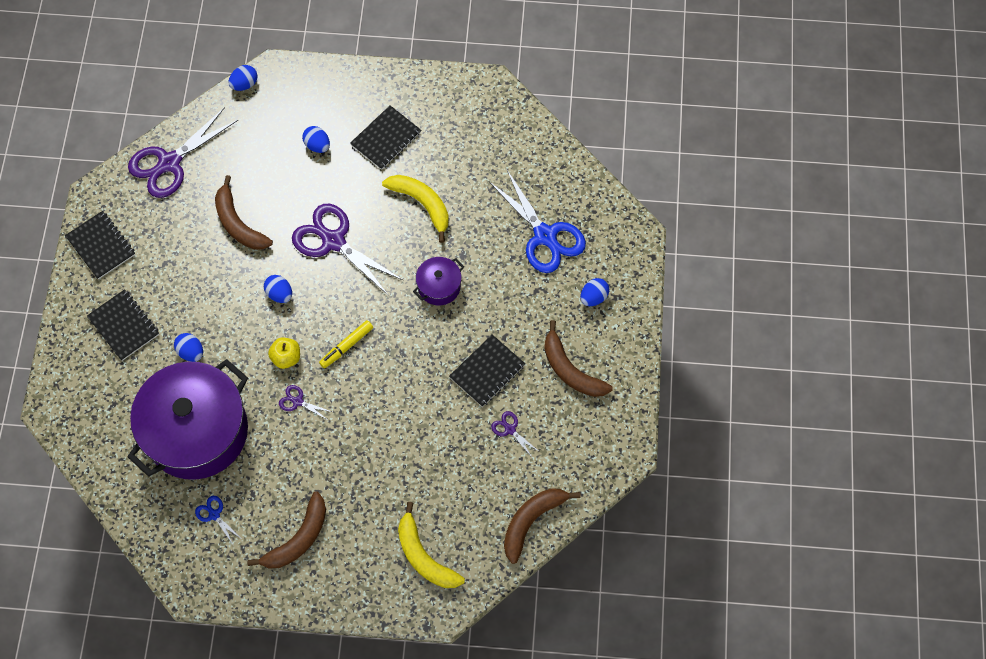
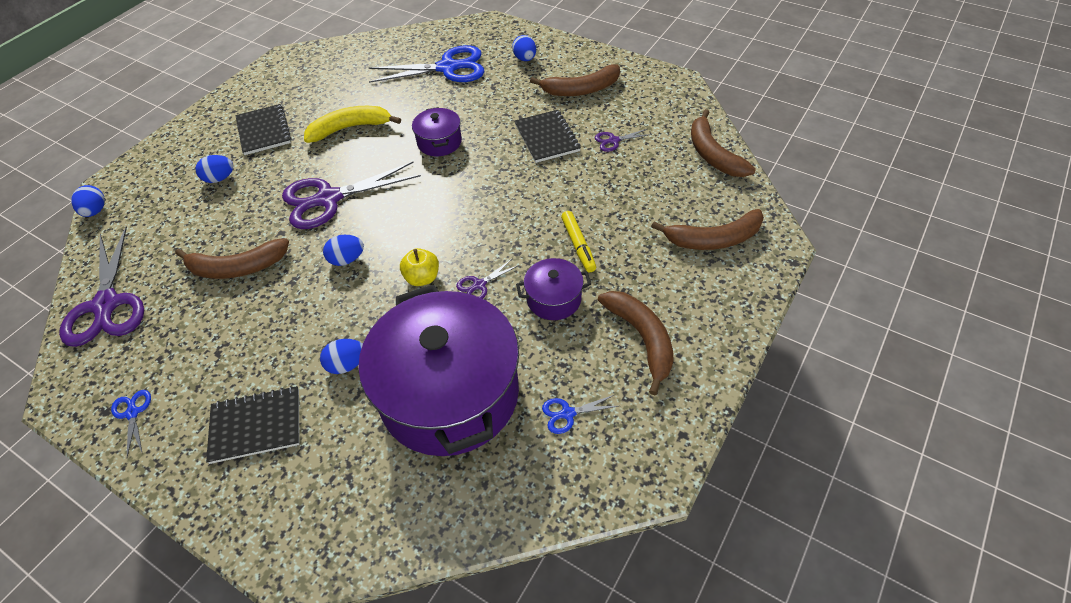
camera: 60 degrees left, 15 degrees down
(101, 246) = (132, 413): black notebook -> blue scissors
(308, 461) = (554, 299): none -> purple pot
(346, 346) = (447, 225): yellow marker -> yellow marker (578, 245)
(424, 556) = (713, 239): yellow banana -> brown banana

